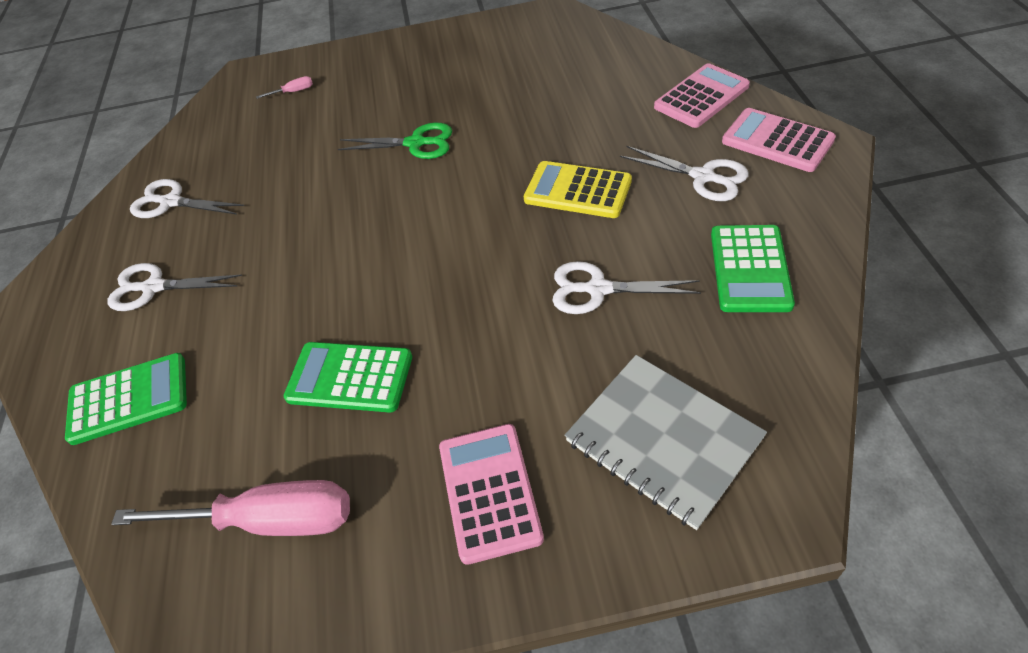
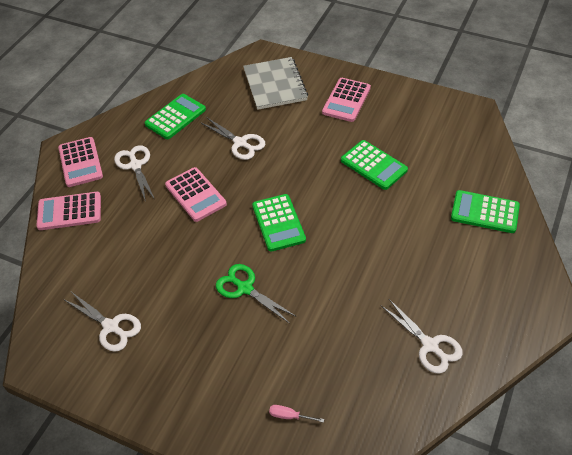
camera: 150 degrees left, 0 degrees up
(154, 287) = (458, 275): white scissors -> white scissors (111, 326)
(268, 520) = (433, 131): pink screwdriver -> none
(434, 220) = (278, 223): none -> green calculator
(577, 191) = (196, 194): yellow calculator -> pink calculator

